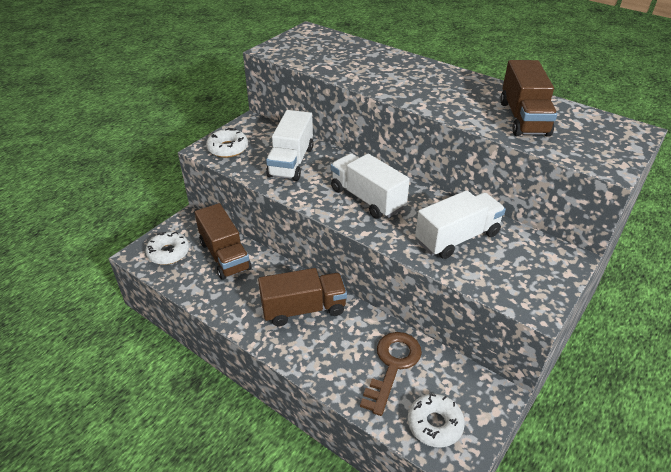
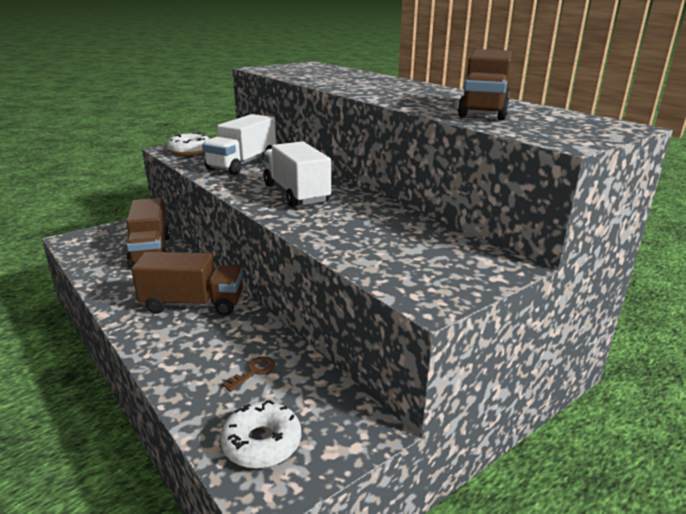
camera: 15 degrees right, 15 degrees down
(168, 253) = (99, 242): white donut -> none
(392, 365) = (253, 372): brown key -> brown key, size x0.45
(457, 238) = (373, 231): white truck -> none

